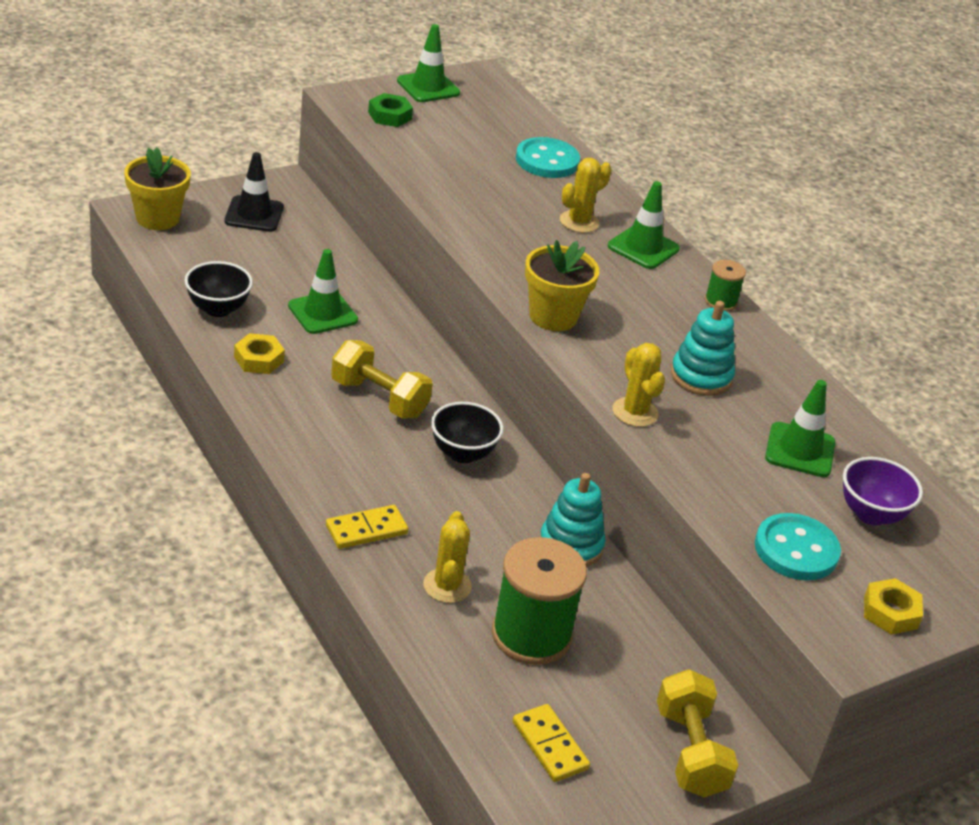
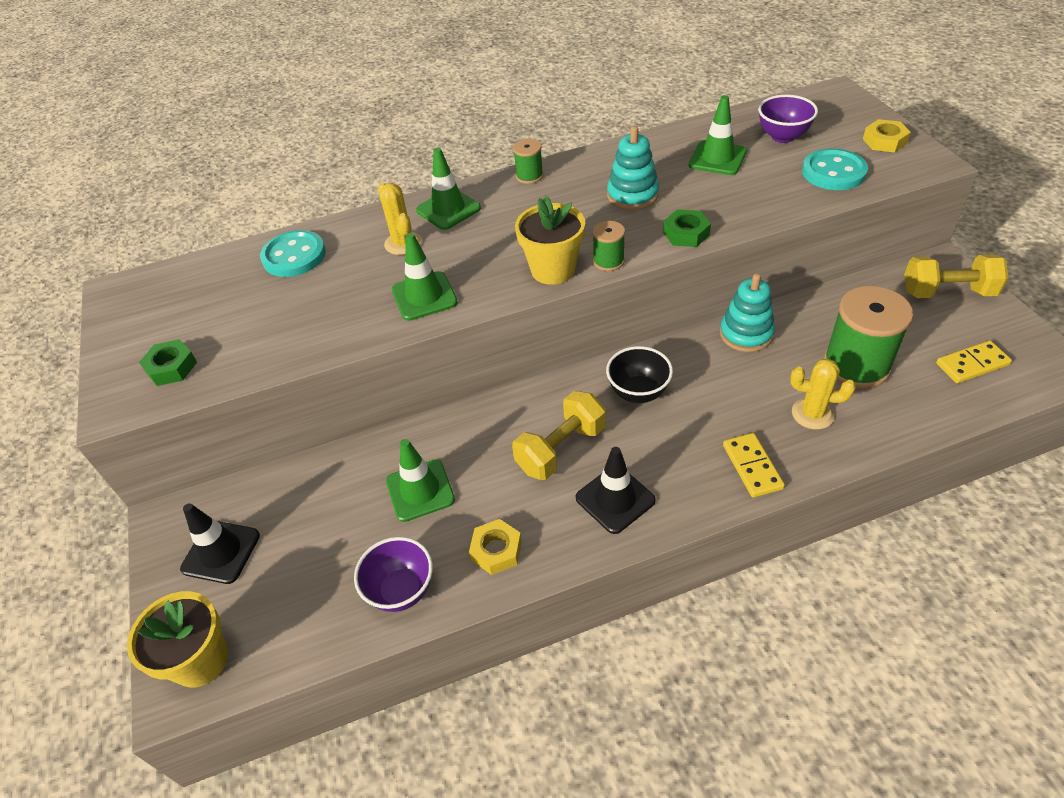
camera: 70 degrees left, 10 degrees up
(218, 309) = (401, 590): black bowl -> purple bowl
(319, 432) = (615, 499): none -> black traffic cone
(428, 87) = (122, 333): green traffic cone -> green traffic cone (424, 296)
(574, 354) = (608, 261): none -> green spool
(635, 412) = (686, 233): yellow cactus -> green nut

